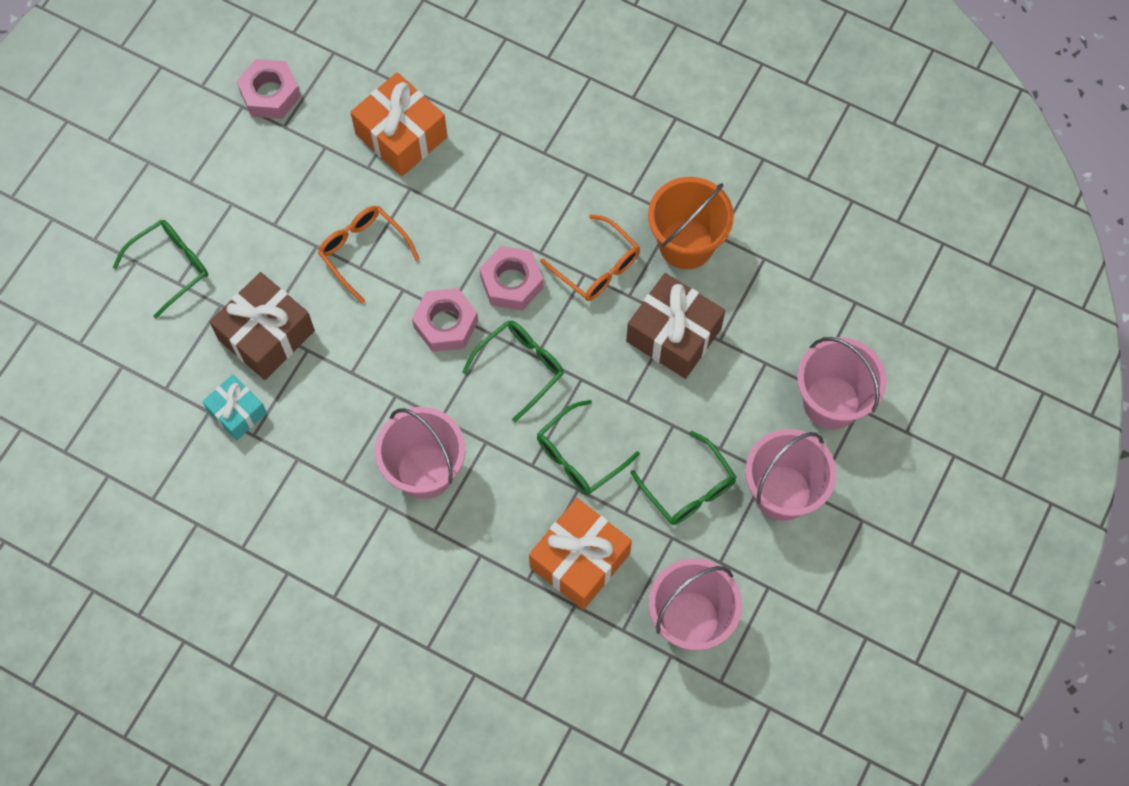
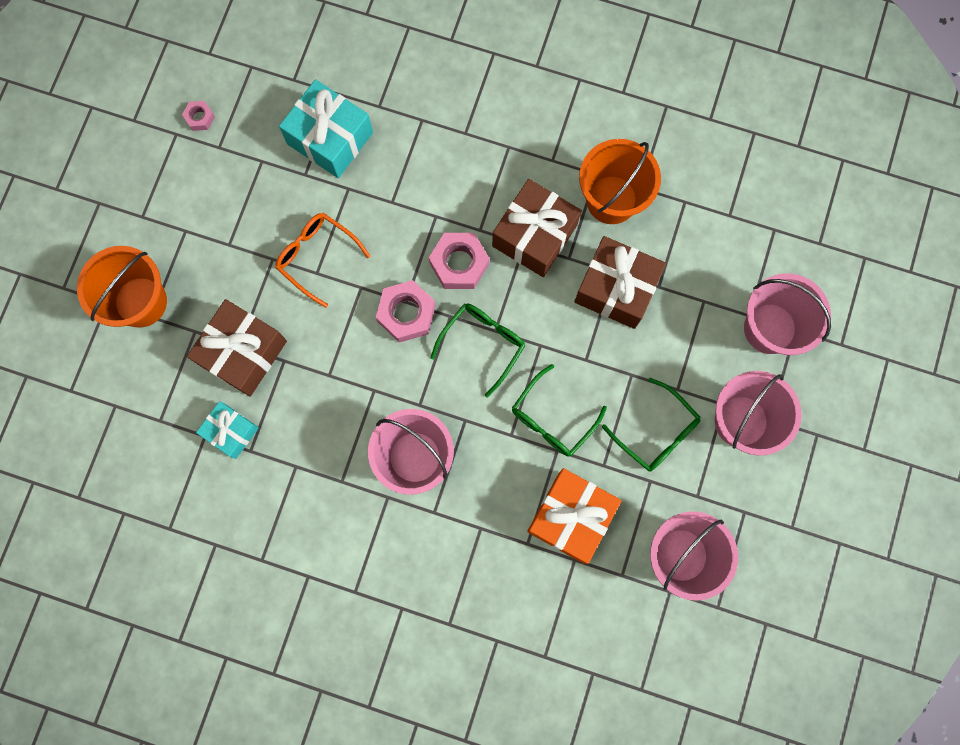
camera: 10 degrees left, 10 degrees up
(171, 267) = (141, 302): green glasses -> orange bucket
(270, 94) = (200, 118): pink nut -> pink nut, size x0.52
(401, 135) = (330, 138): orange gift -> turquoise gift
(597, 267) = (534, 235): orange glasses -> brown gift

